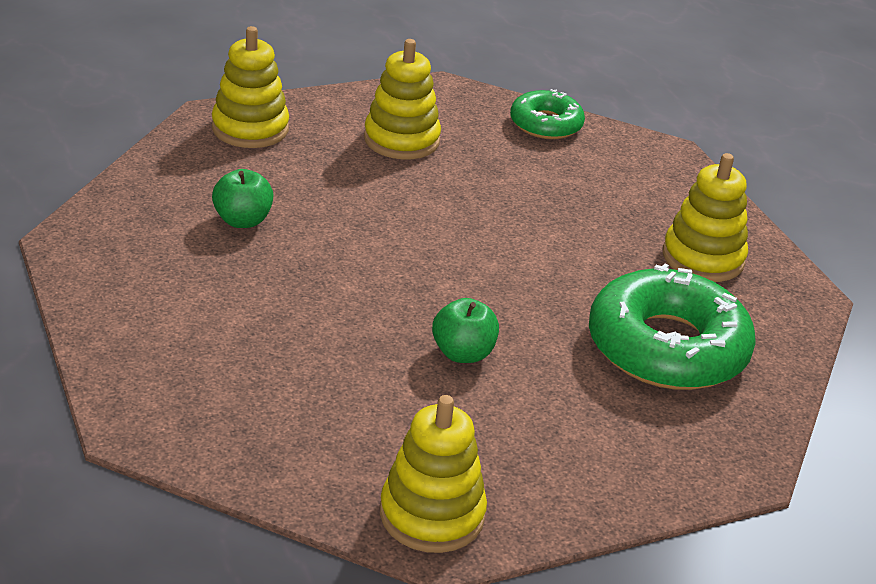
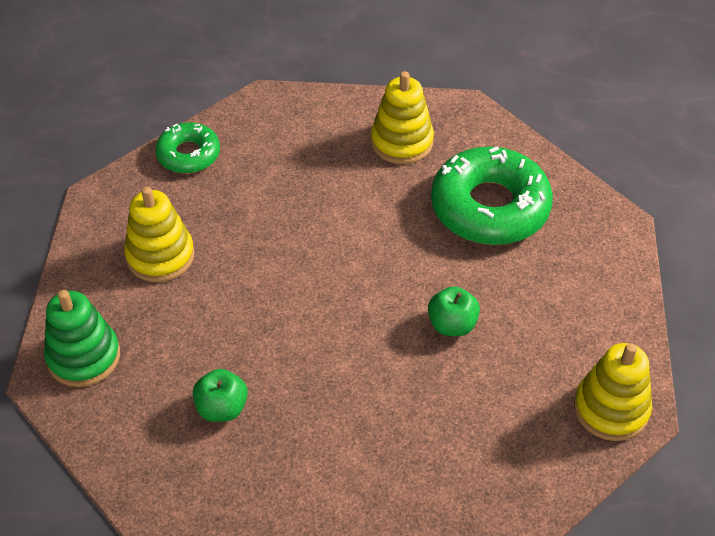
camera: 60 degrees left, 15 degrees up
(250, 128) = (84, 357): yellow stacking toy -> green stacking toy

